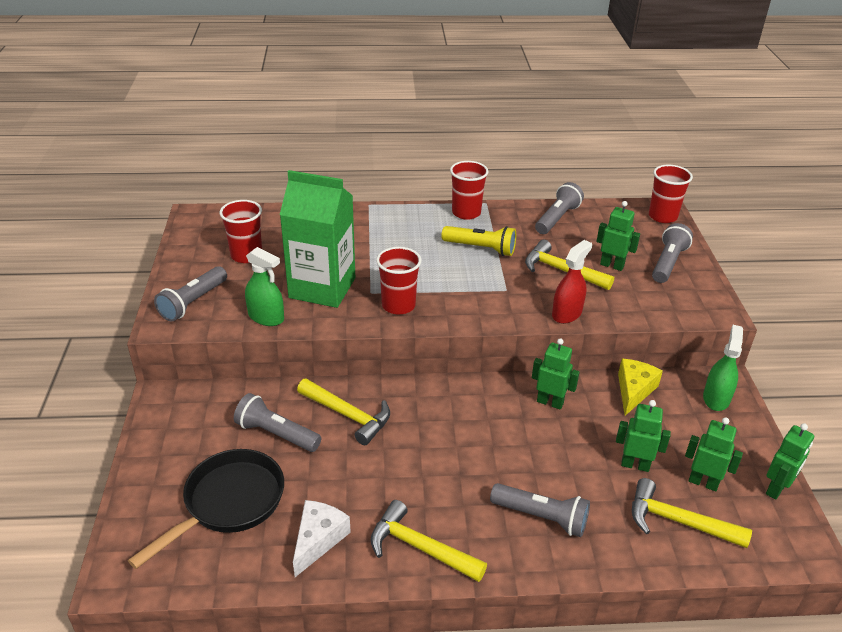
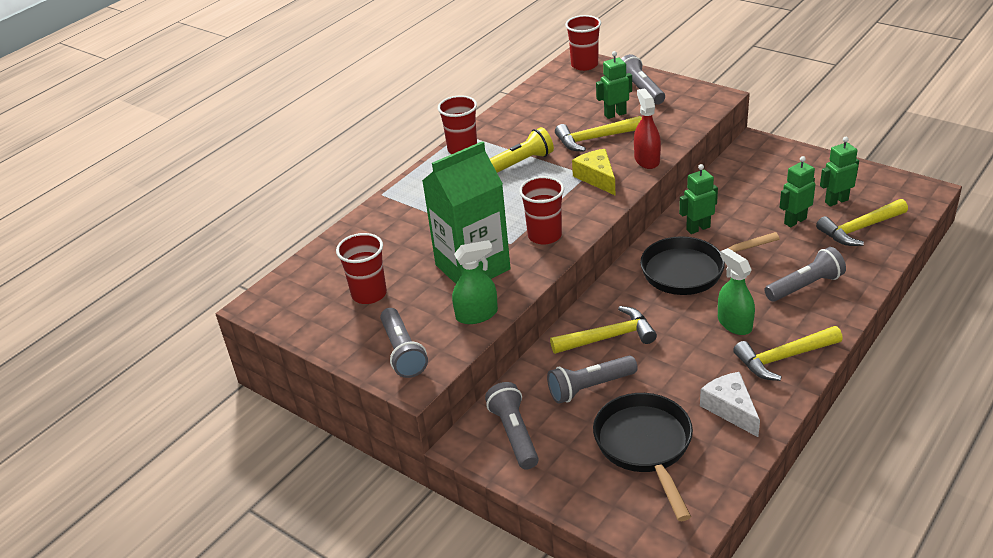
camera: 45 degrees left, 0 degrees up
(483, 425) = (689, 271): none -> black pan
(557, 218) = (527, 110): grey flashlight -> grey flashlight (514, 434)
(634, 390) = (724, 185): yellow cheese -> yellow cheese (597, 178)
(716, 398) = (767, 155): green spray bottle -> green spray bottle (734, 323)
(776, 489) = (867, 175): green robot -> none

